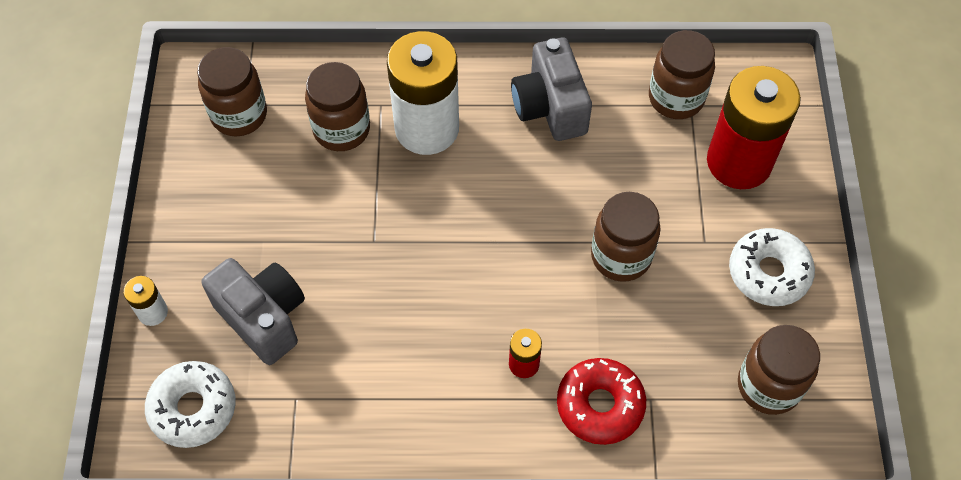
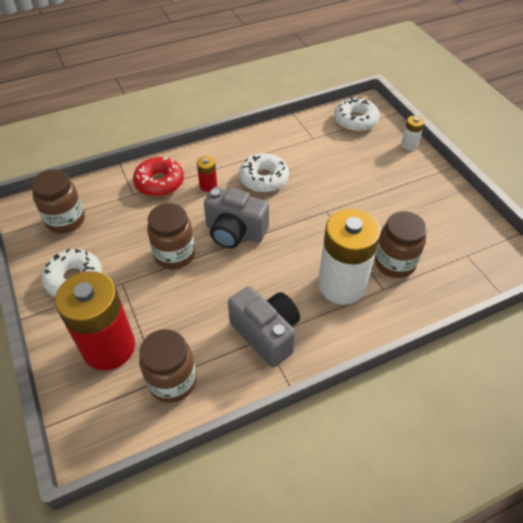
camera: 155 degrees right, 10 degrees down
(239, 115) = (463, 247): brown jar -> none
(263, 318) = (354, 160): grey camera -> grey camera (235, 232)
(429, 341) = (264, 179): none -> white donut

